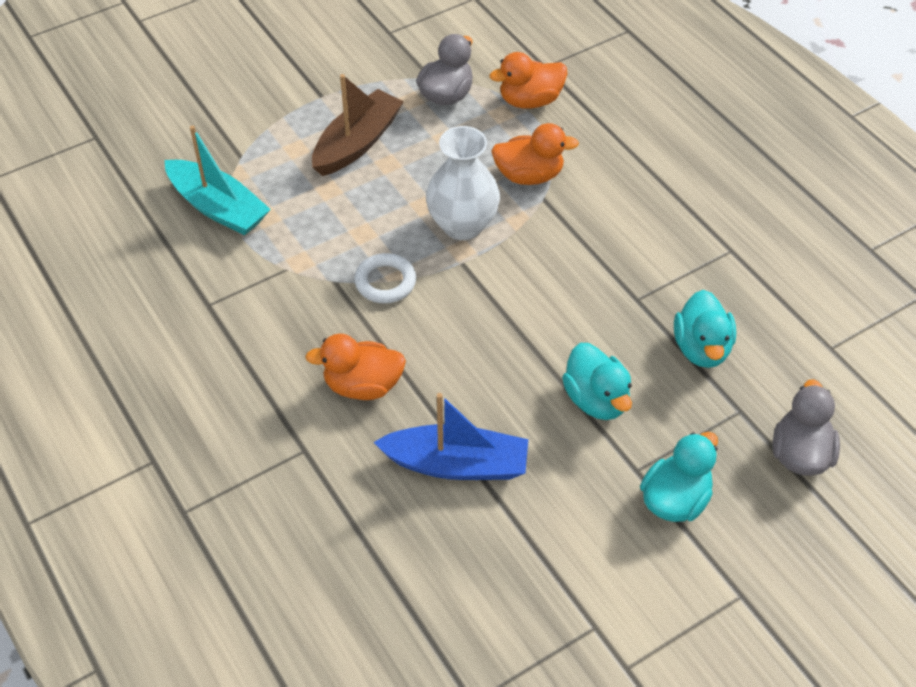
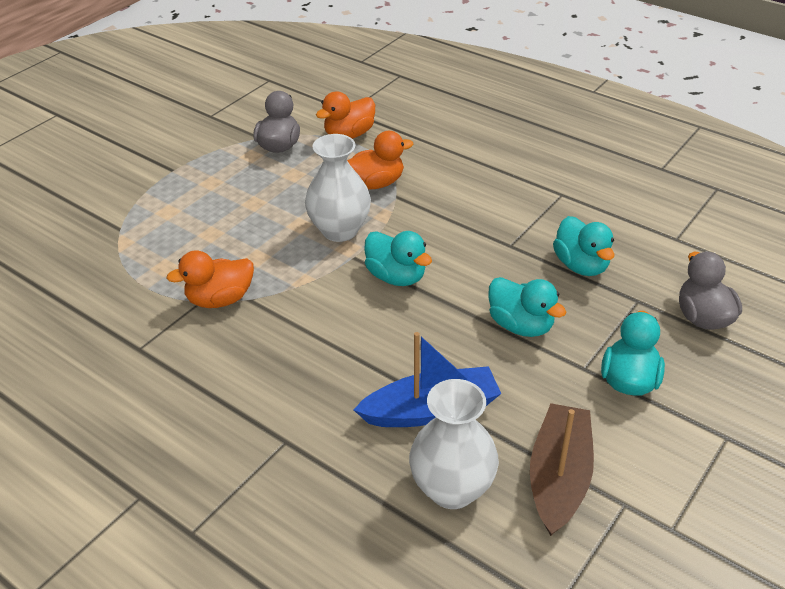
camera: 20 degrees left, 10 degrees down
(218, 208) = (115, 271): turquoise boat -> none
(357, 143) = (220, 195): brown boat -> brown boat (559, 477)
(362, 386) = (314, 372): orange duck -> orange duck (220, 299)
(385, 282) = (295, 288): white ring -> none
(436, 553) = (452, 489): none -> white vase
(495, 301) = (396, 276): none -> turquoise duck

